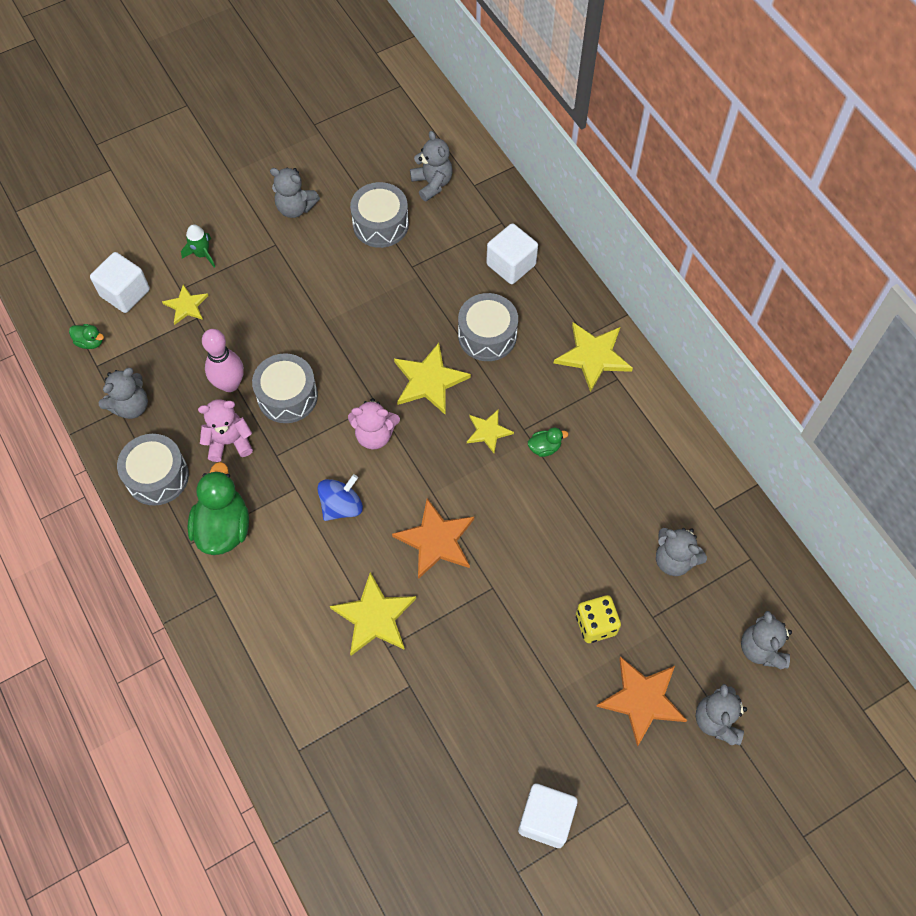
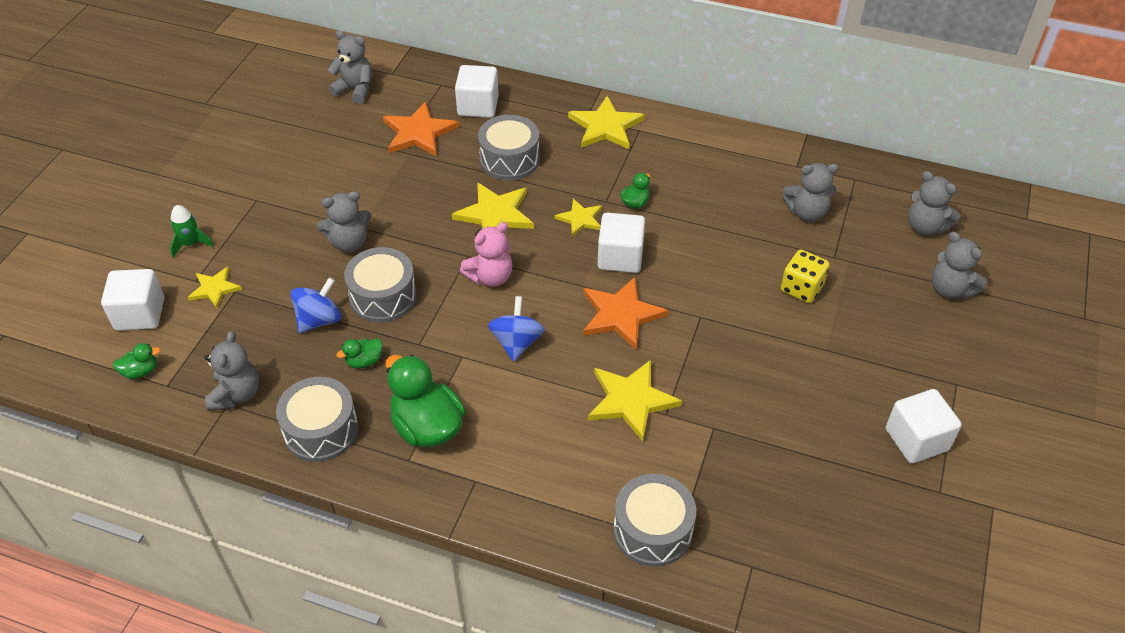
camera: 40 degrees left, 15 degrees down
(229, 442) = (364, 361): pink teddy bear -> green duck
(230, 384) = (319, 320): pink bowling pin -> blue spinning top
(295, 208) = (248, 166): grey teddy bear -> grey teddy bear (349, 243)
(380, 224) = (339, 137): grey drum -> grey drum (652, 530)
(484, 489) = (620, 257): none -> white cube
(642, 699) = (888, 312): orange star -> orange star (418, 132)

